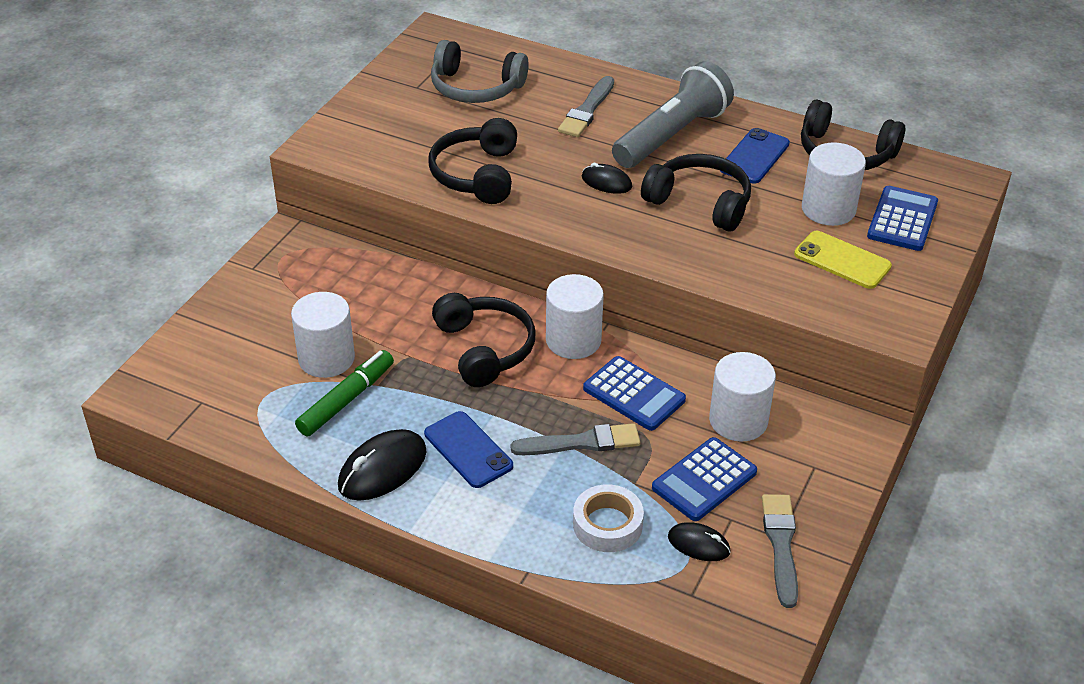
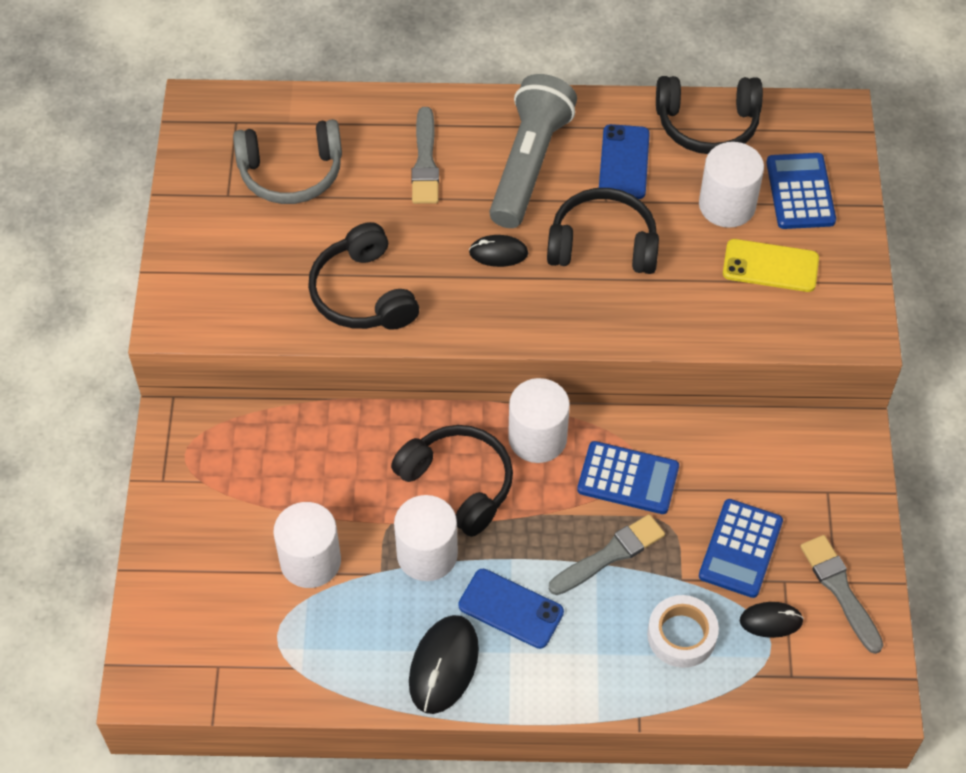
camera: 25 degrees left, 15 degrees up
(346, 400) = (361, 602): green marker -> none
(738, 420) = (736, 468): white cylinder -> white cylinder (427, 554)

